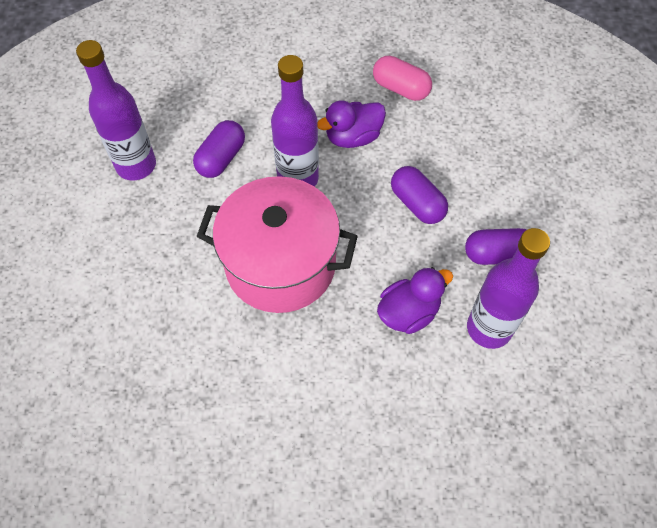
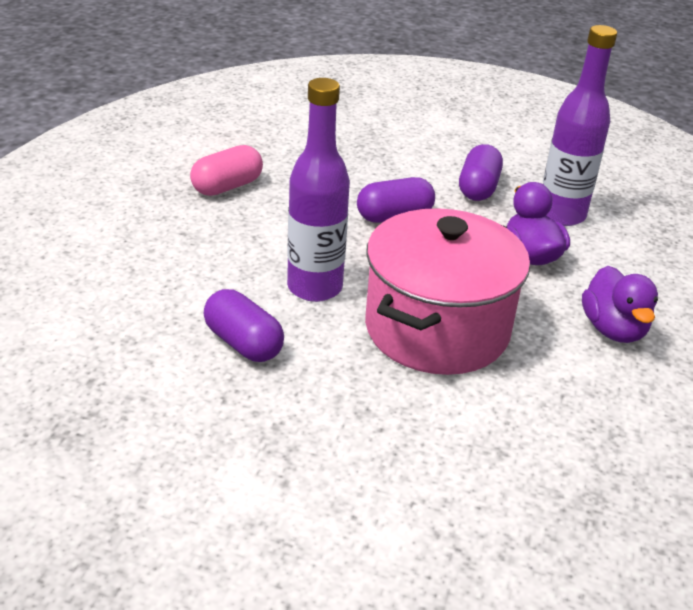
camera: 75 degrees left, 25 degrees down
(136, 165) = (203, 430): purple bottle -> none
(353, 137) = (276, 234): purple duck -> purple duck (613, 329)

